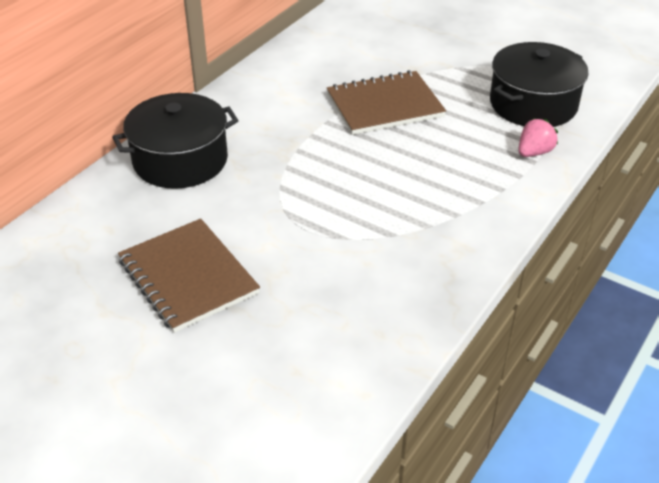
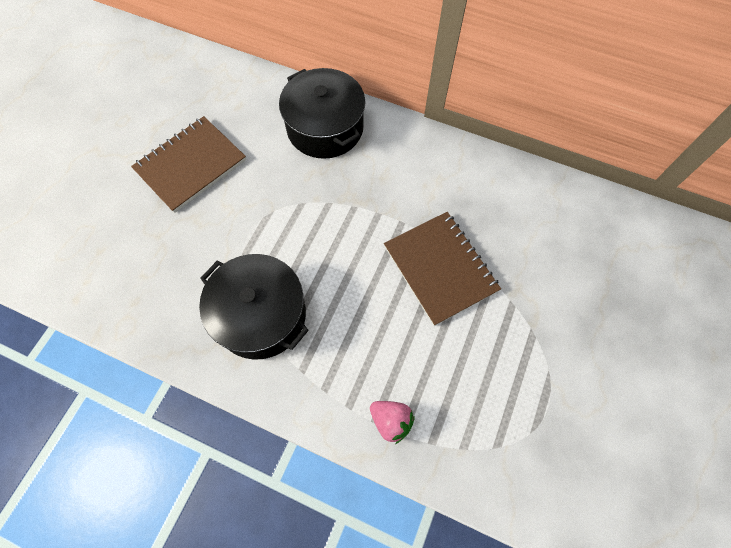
camera: 80 degrees right, 25 degrees up
(533, 104) = (481, 419): black pot -> black pot (261, 315)

